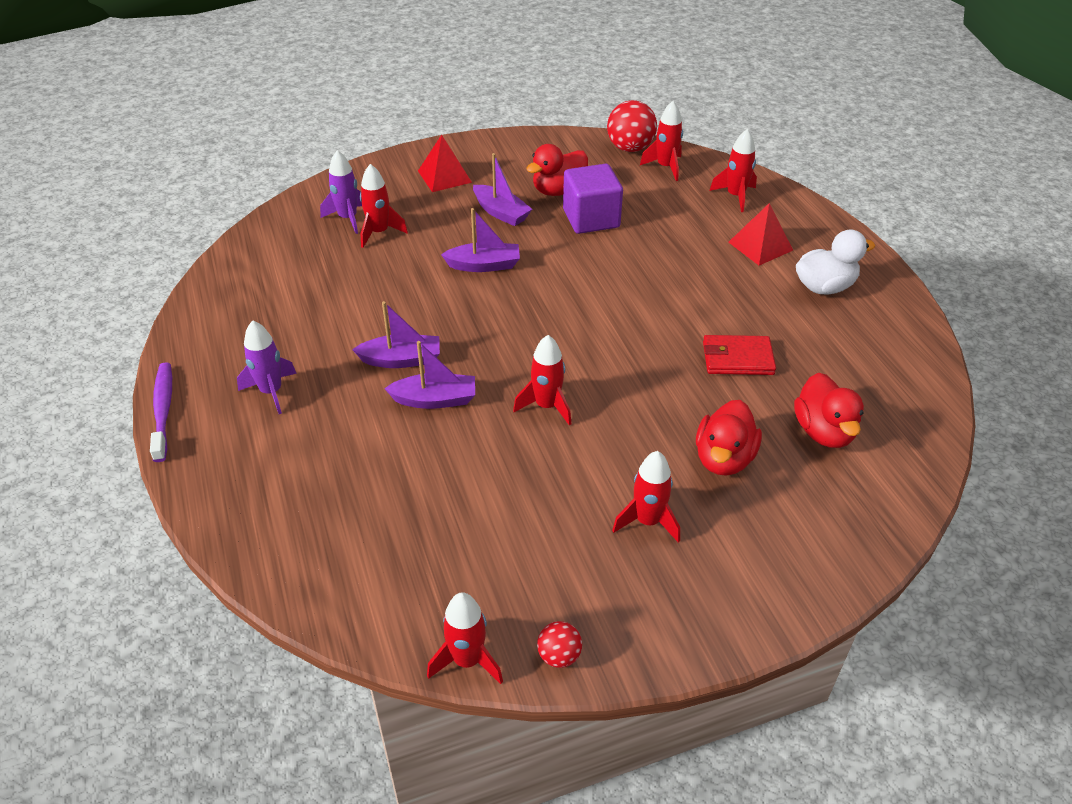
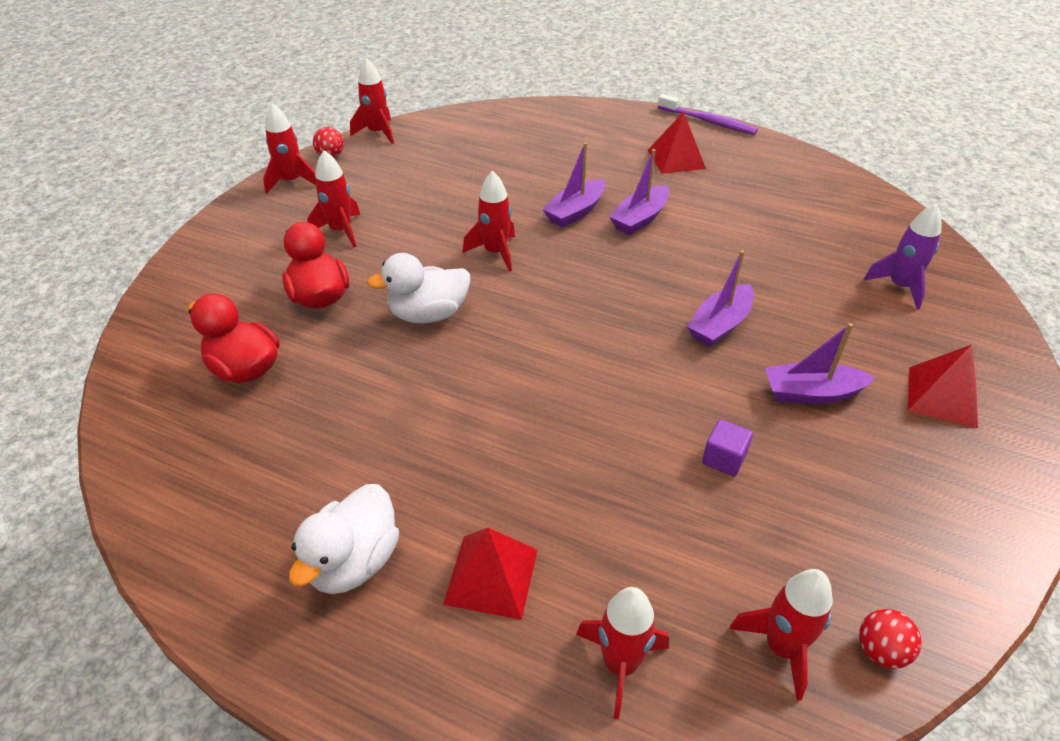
camera: 135 degrees right, 0 degrees up
(271, 392) = (676, 159): purple rocket -> red pyramid
(379, 232) = (851, 292): red rocket -> red rocket (291, 182)
(558, 190) = (818, 474): red duck -> none
(591, 218) = (724, 459): purple cube -> purple cube, size x0.48
(630, 148) = (880, 650): red ball -> red ball, size x0.54
(654, 389) = (428, 314): none -> white duck
(737, 358) = (381, 389): red wallet -> none

